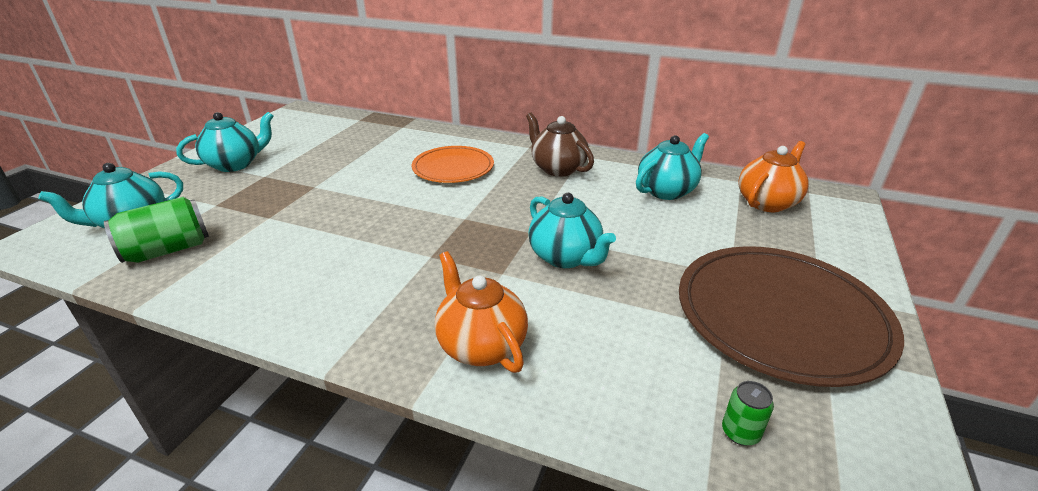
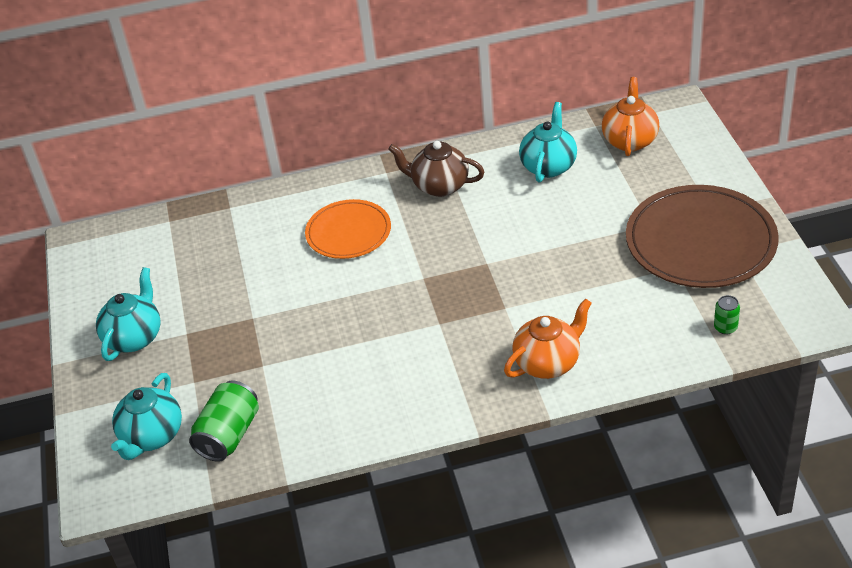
camera: 30 degrees left, 10 degrees up
(481, 345) = (548, 362): orange teapot -> orange teapot turned 120 degrees clockwise
(566, 257) = (534, 270): turquoise teapot -> none

